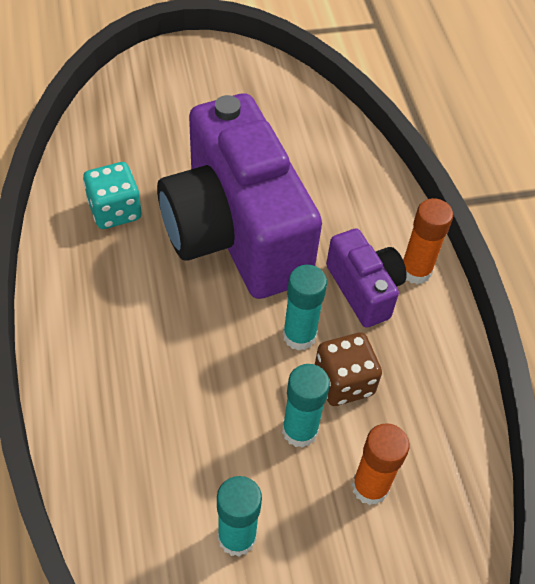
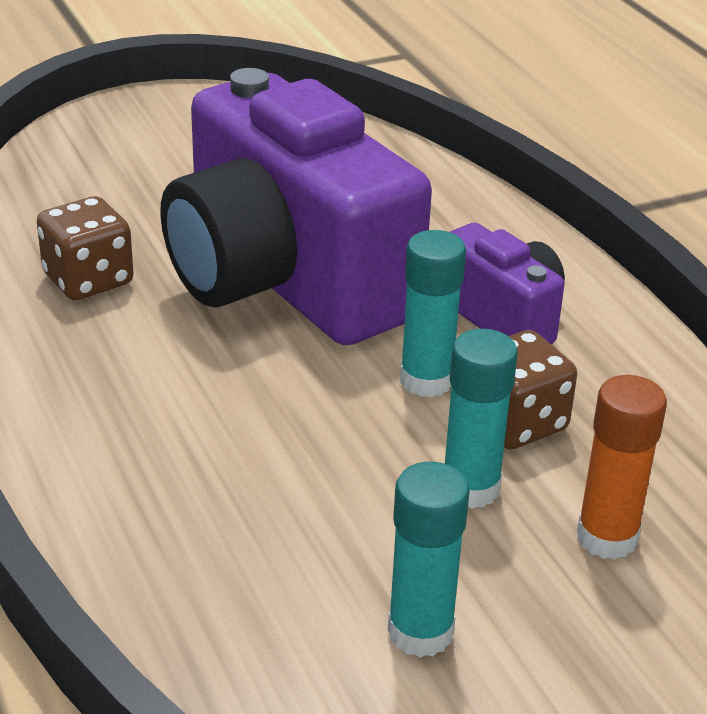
camera: 10 degrees left, 20 degrees down
(115, 211) = (88, 280): turquoise dice -> brown dice
(415, 271) = (570, 288): orange glue stick -> none

